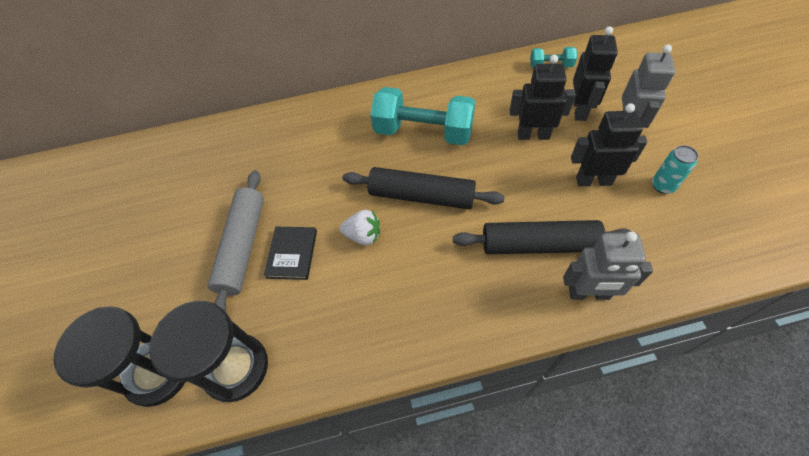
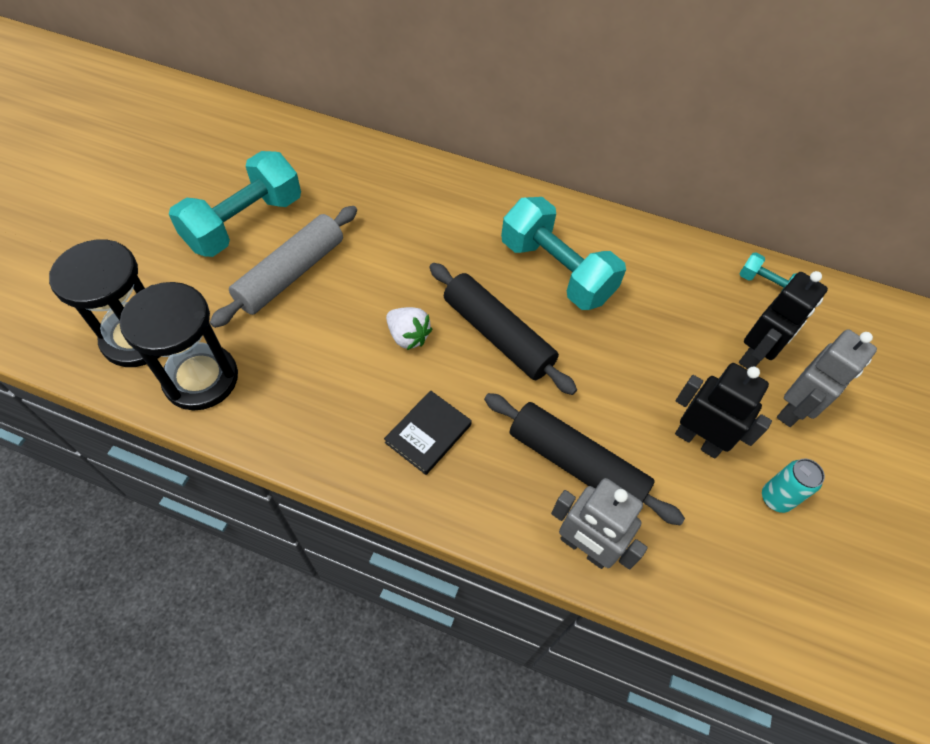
camera: 25 degrees right, 0 degrees up
(176, 233) = (244, 223): none -> turquoise dumbbell
(292, 254) = (328, 310): black book -> black book (428, 433)
(533, 135) = (674, 349): black robot -> none

